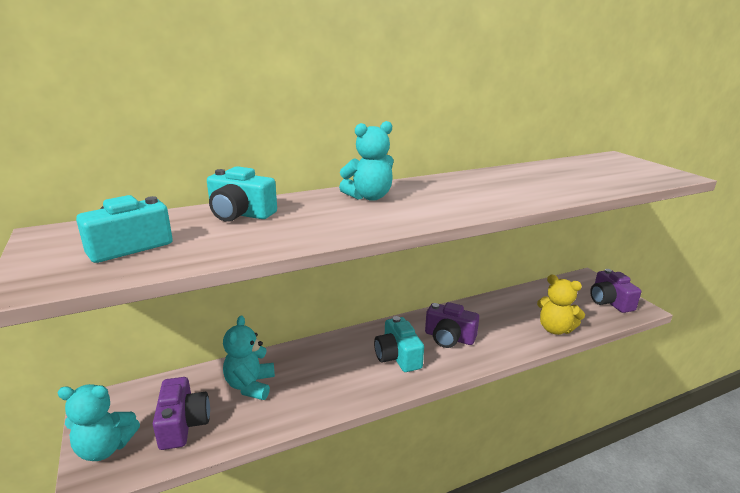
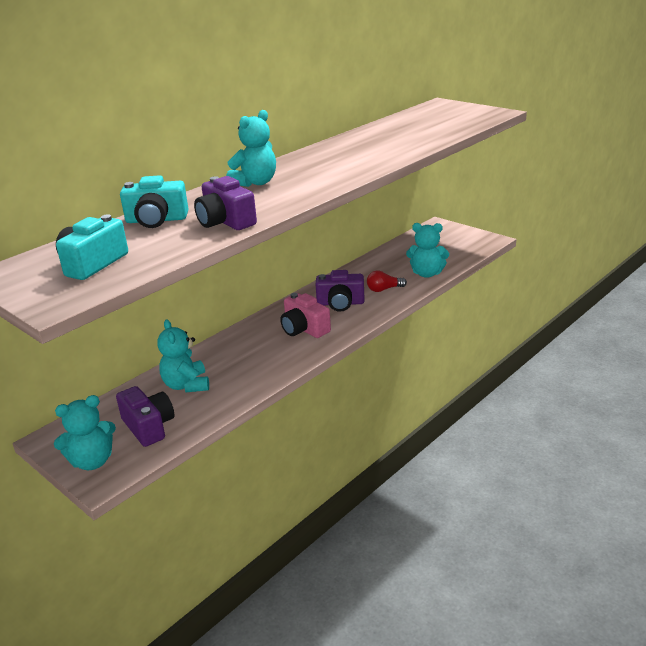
camera: 20 degrees left, 5 degrees up
(397, 356) = (304, 329): turquoise camera -> pink camera
(501, 334) = (384, 289): none -> red light bulb
(555, 329) = (427, 273): yellow teddy bear -> turquoise teddy bear
(609, 302) = (463, 241): purple camera -> purple camera (225, 222)

